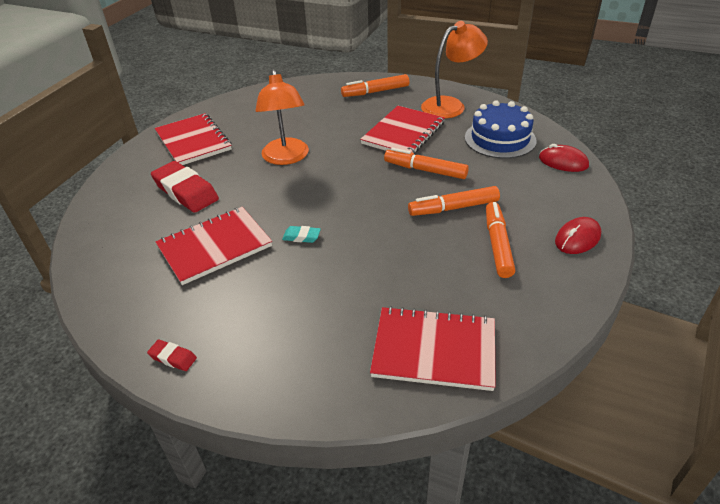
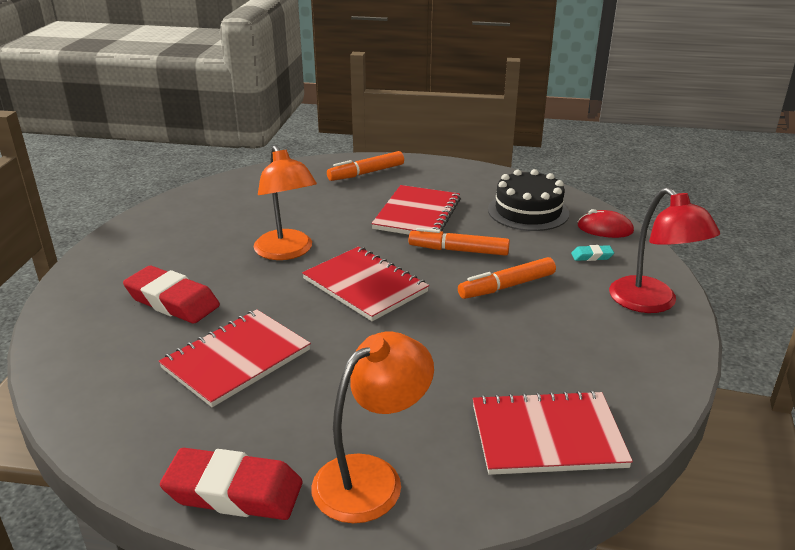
camera: 15 degrees left, 10 degrees down
(173, 358) = (234, 492): red eraser -> red eraser, size x2.20
(193, 141) = (159, 244): red notebook -> red notebook (365, 285)
(301, 237) = (342, 336): turquoise eraser -> turquoise eraser (592, 256)
(450, 105) = (459, 181): orange lamp -> orange lamp (371, 477)
(497, 244) = (571, 318): orange marker -> none
(500, 139) = (528, 211): blue cake -> black cake
(577, 238) = (652, 303): red mouse -> red lamp

